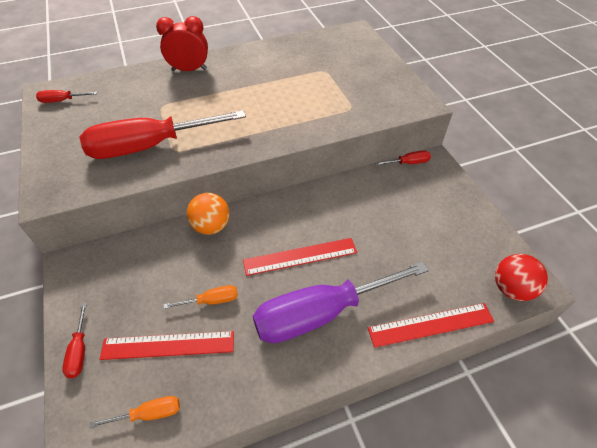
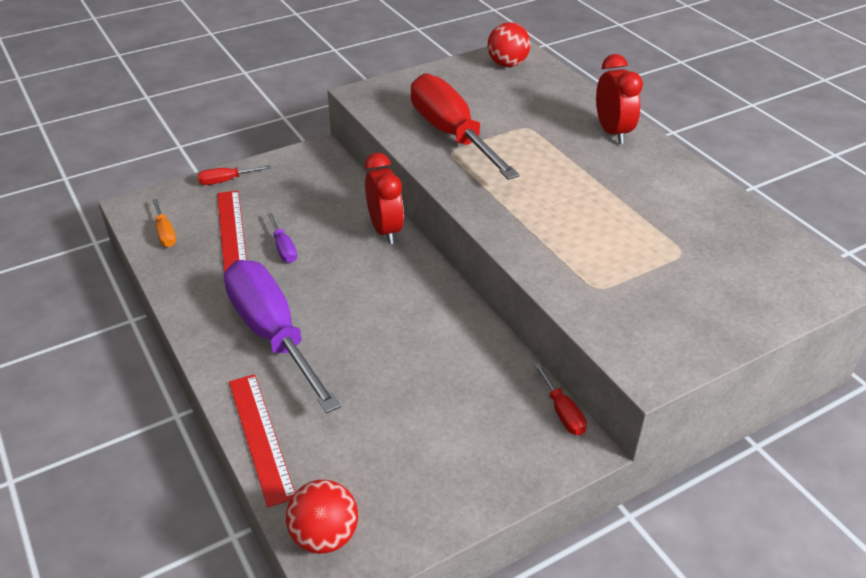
camera: 80 degrees right, 10 degrees down
(62, 101) = (507, 64): red screwdriver -> red ball
(211, 226) = (385, 230): orange ball -> red clock
(211, 301) = (283, 248): orange screwdriver -> purple screwdriver
(300, 256) = (352, 308): red ruler -> none

